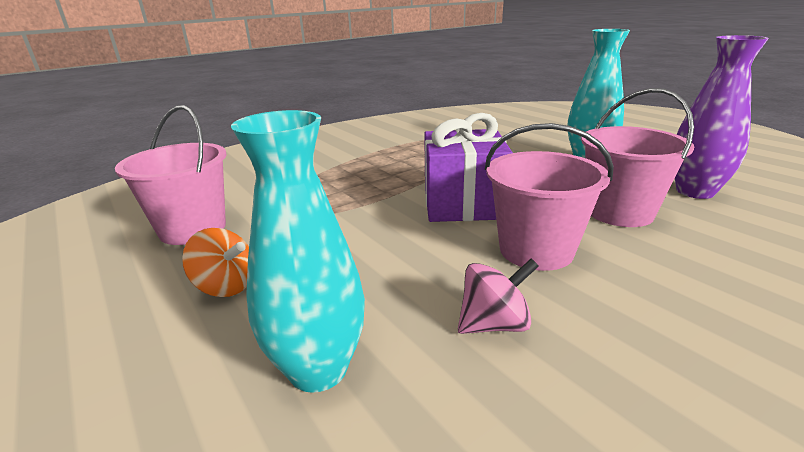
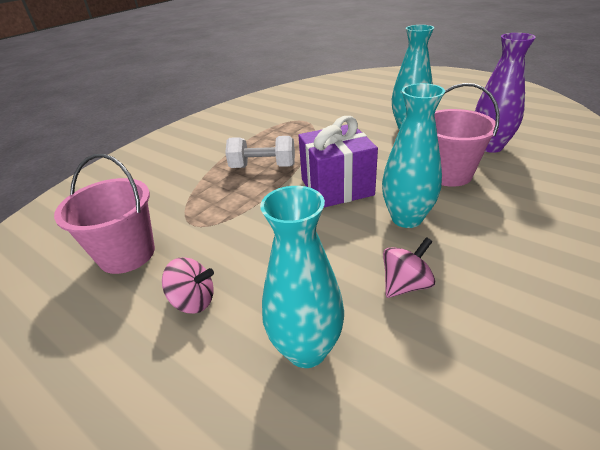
camera: 15 degrees left, 10 degrees up
(226, 286) = (193, 301): orange spinning top -> pink spinning top
(388, 173) = (263, 167): none -> white dumbbell
(536, 250) = (406, 218): pink bucket -> turquoise vase

